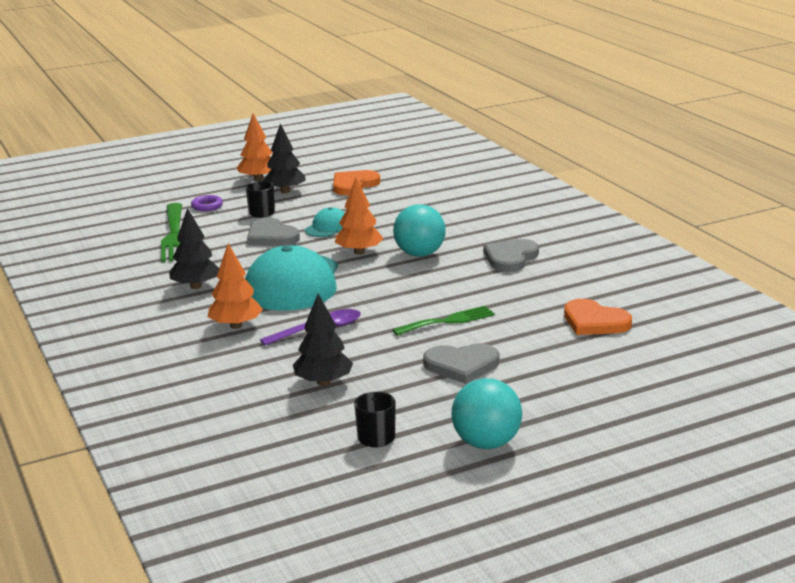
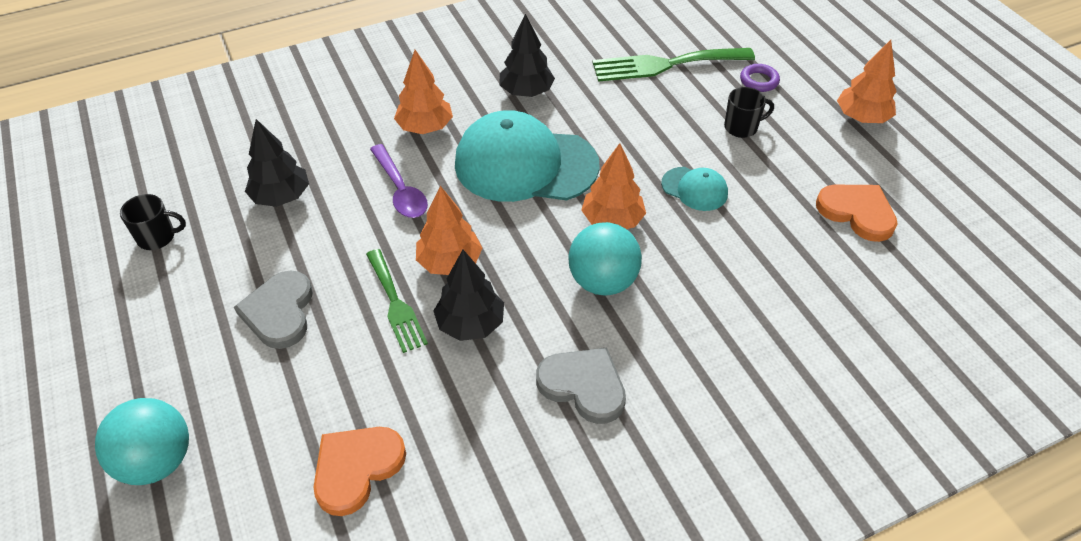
camera: 90 degrees right, 25 degrees up
(271, 236) = (663, 140): grey heart -> none
(285, 191) = (820, 145): black tree -> black tree (470, 324)
(404, 305) = (449, 262): none -> orange tree
(486, 443) = (106, 324): turquoise ball -> turquoise ball (157, 461)

